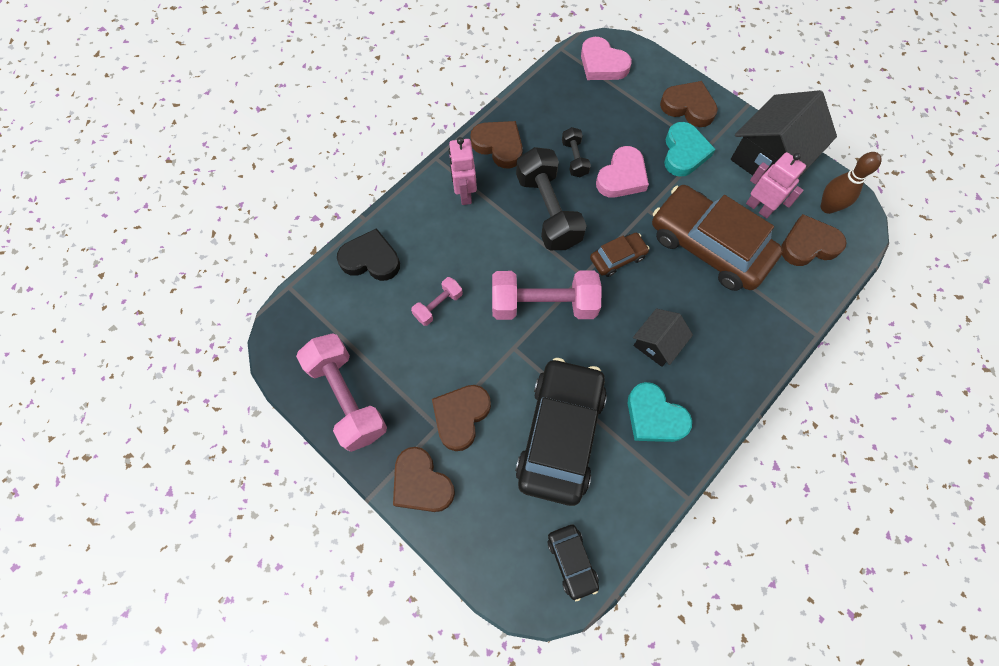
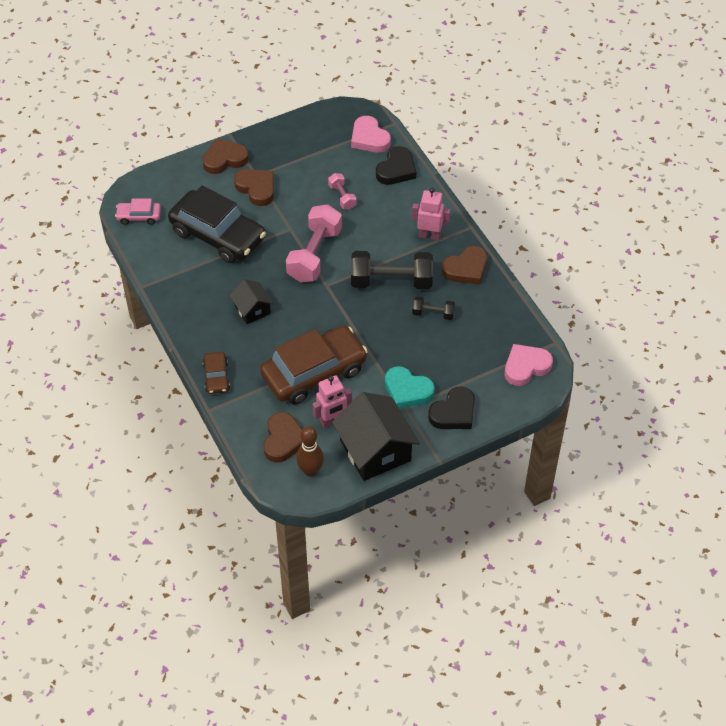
camera: 110 degrees right, 15 degrees down
(347, 398) = (298, 137): pink dumbbell -> none
(572, 561) = (139, 216): black car -> pink car
(617, 258) = (331, 310): brown car -> brown car (216, 377)
(622, 177) = (402, 339): pink heart -> pink heart (369, 138)
(654, 416) = (202, 288): turquoise heart -> none
(688, 107) = (453, 413): brown heart -> black heart

